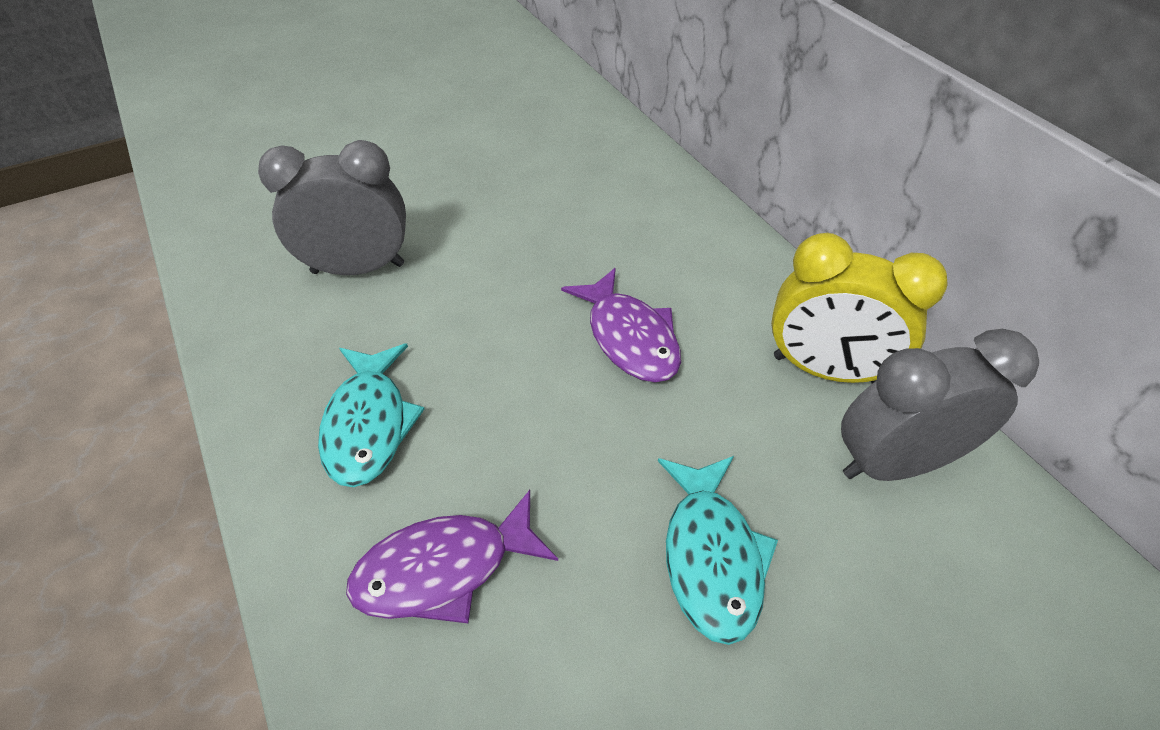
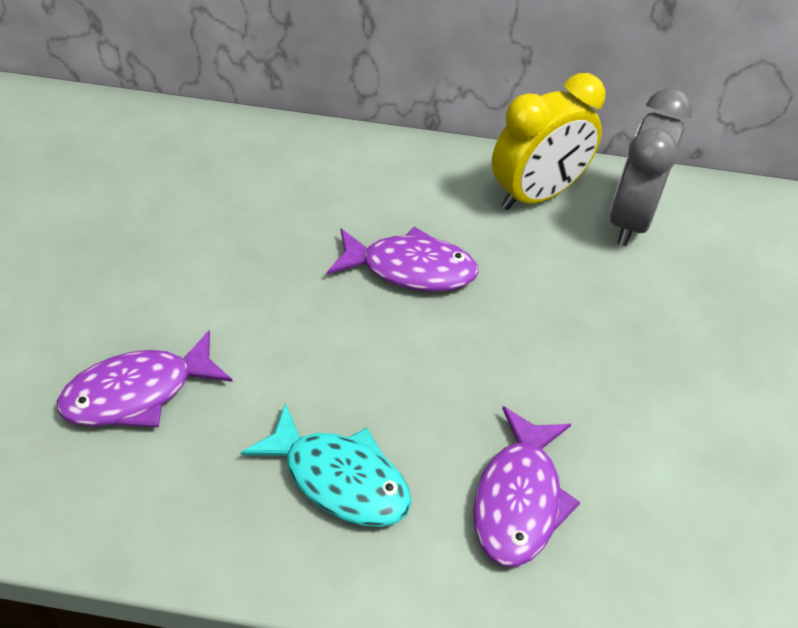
camera: 55 degrees left, 0 degrees up
(358, 268) = (137, 393): grey clock -> purple fish
(711, 556) = (624, 348): turquoise fish -> none

